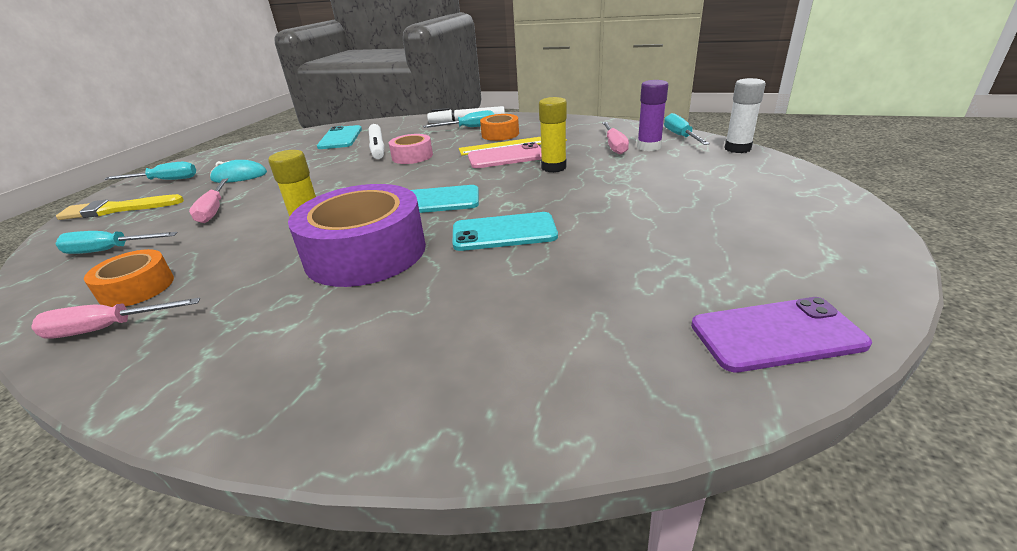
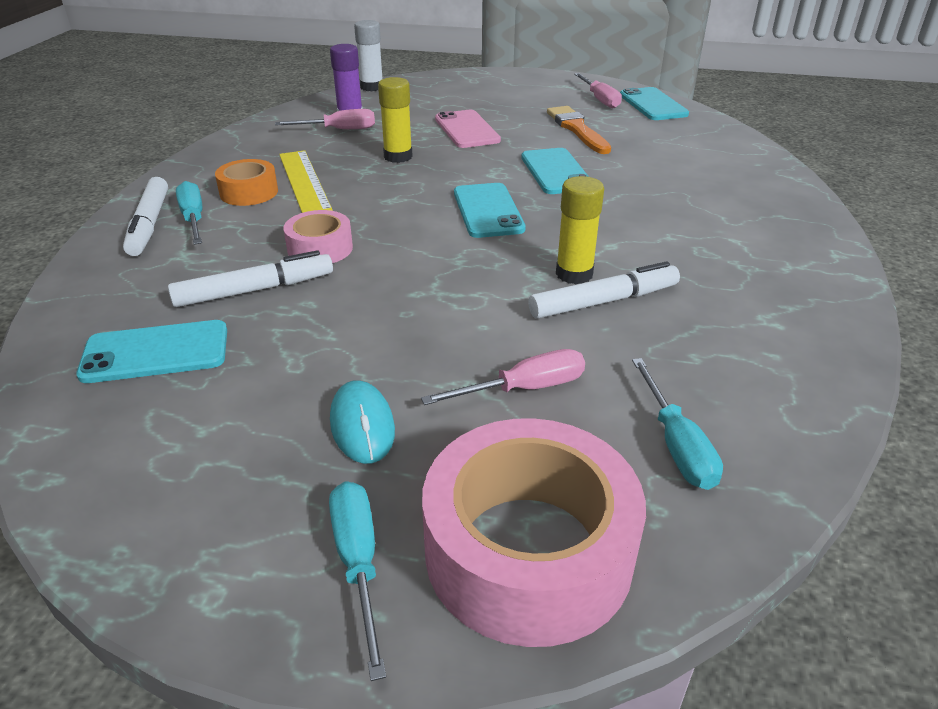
camera: 100 degrees left, 5 degrees up
(107, 328) = (805, 339): pink screwdriver -> pink screwdriver (600, 100)
(117, 209) = (528, 551): yellow brush -> pink tape
(137, 288) = (739, 356): orange tape -> none
(264, 240) = (603, 301): none -> white marker
(366, 253) = (611, 229): purple tape -> none
(506, 157) = (352, 182): pink phone -> pink phone (467, 130)
(634, 252) = (577, 129): none -> orange brush
(680, 136) = (323, 103): turquoise screwdriver -> none
(776, 334) = (653, 105): purple phone -> turquoise phone

